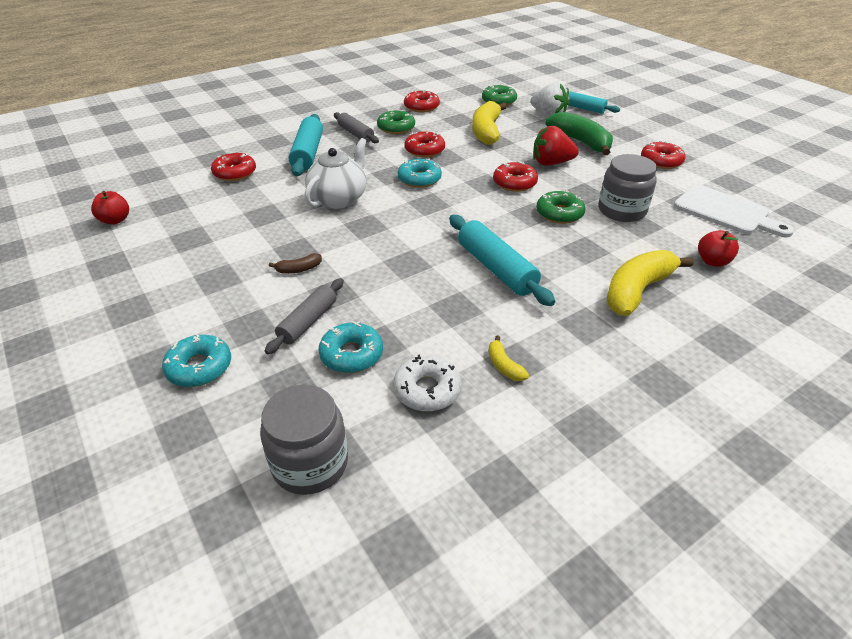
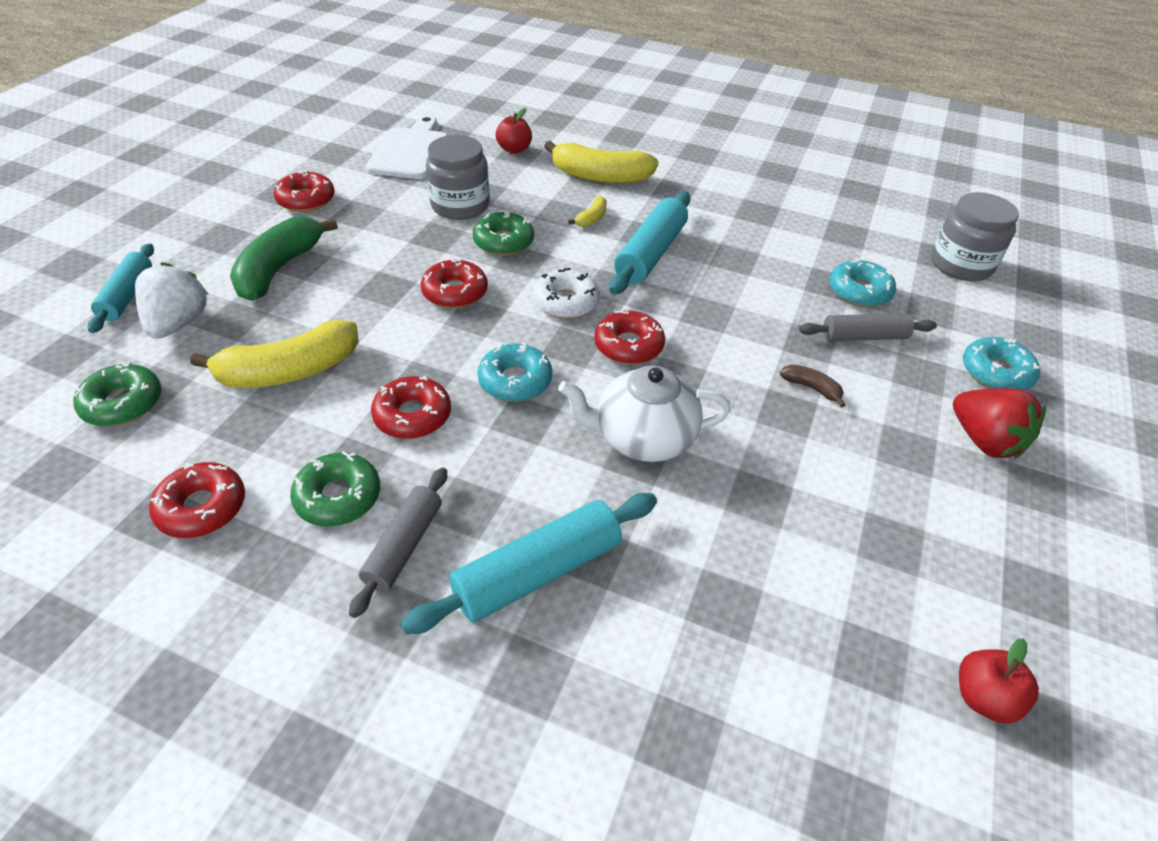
camera: 125 degrees left, 5 degrees up
(235, 173) = (697, 640): red donut -> red donut (628, 345)
(427, 390) = (837, 240): white donut -> white donut (566, 302)
(504, 366) = (767, 215): yellow banana -> yellow banana (592, 218)
(551, 163) = (371, 278): red strawberry -> red strawberry (984, 441)

